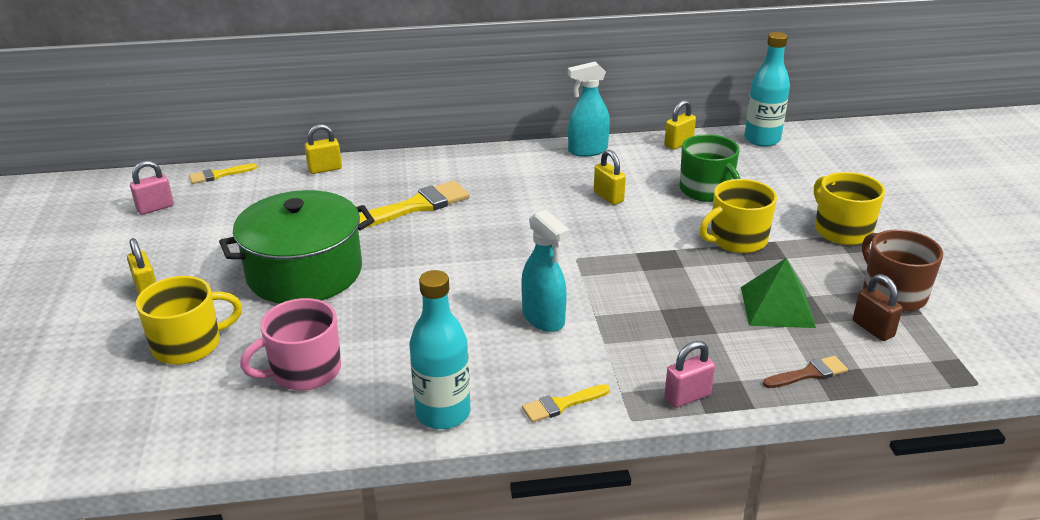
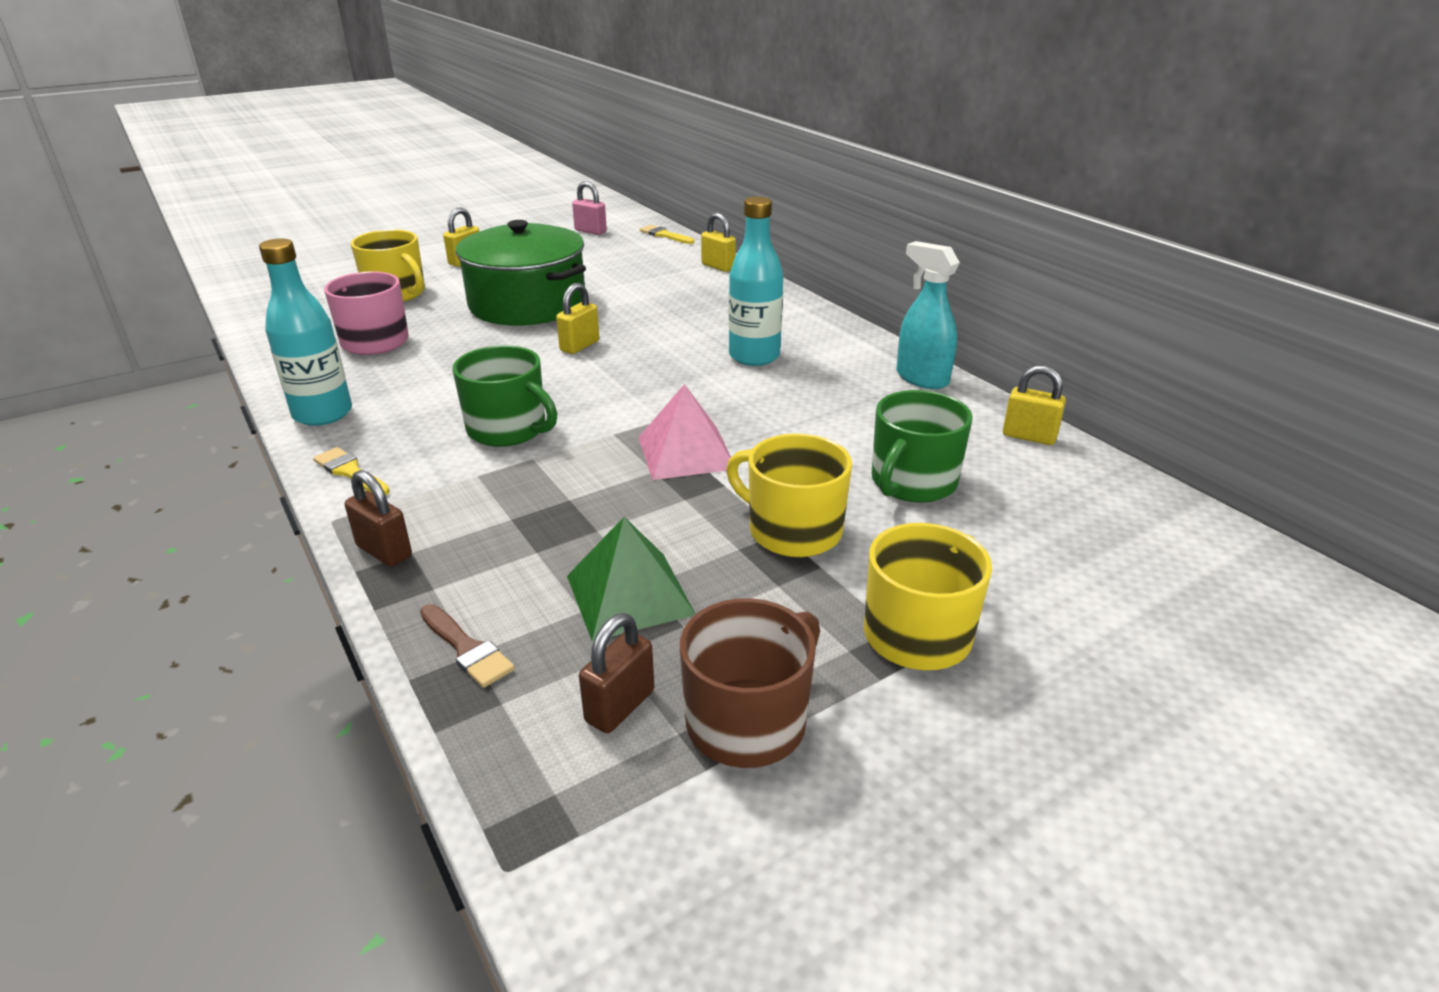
camera: 65 degrees right, 0 degrees up
(415, 206) = (685, 319): yellow brush -> none
(543, 319) = (508, 429): turquoise spray bottle -> green mug
(608, 197) = (815, 414): yellow padlock -> yellow padlock (580, 346)
(627, 253) = (686, 452): none -> pink pyramid
(687, 397) = (384, 551): pink padlock -> brown padlock
(762, 139) = (1148, 505): turquoise bottle -> turquoise bottle (754, 356)

